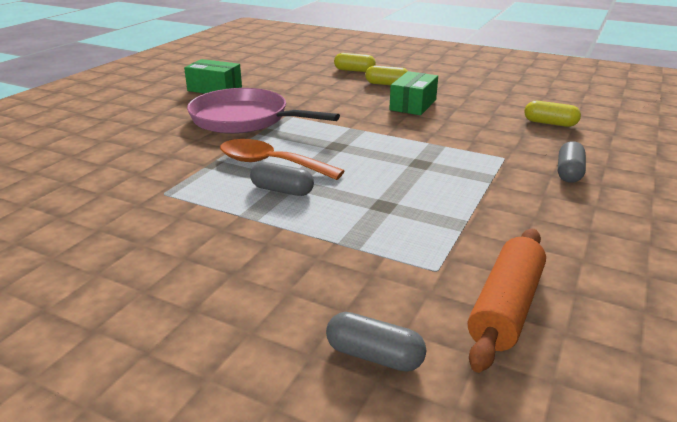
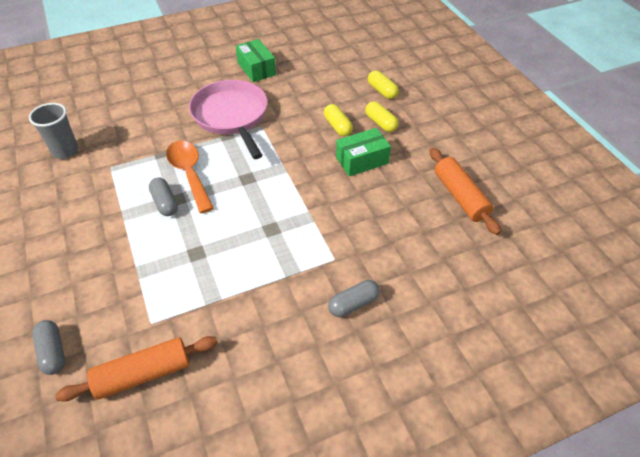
camera: 40 degrees right, 20 degrees up
(73, 204) = (65, 151): none -> grey cup
(517, 97) = (460, 196): none -> orange rolling pin
(550, 123) = (432, 244): yellow capsule -> yellow capsule (337, 126)

